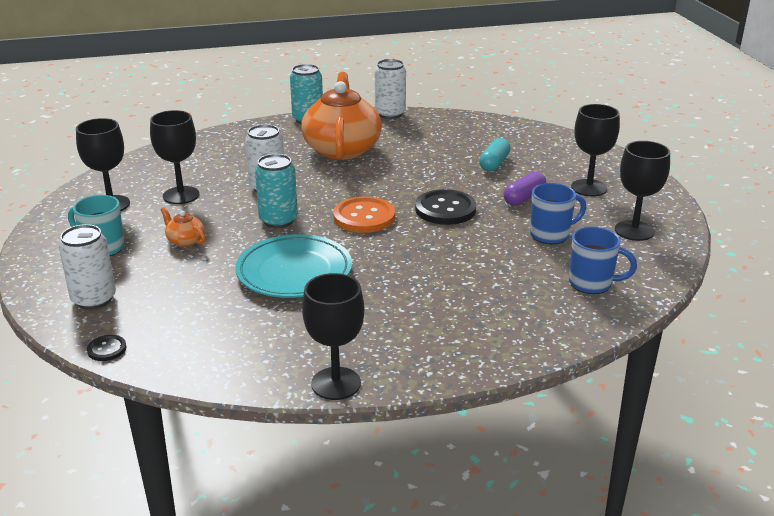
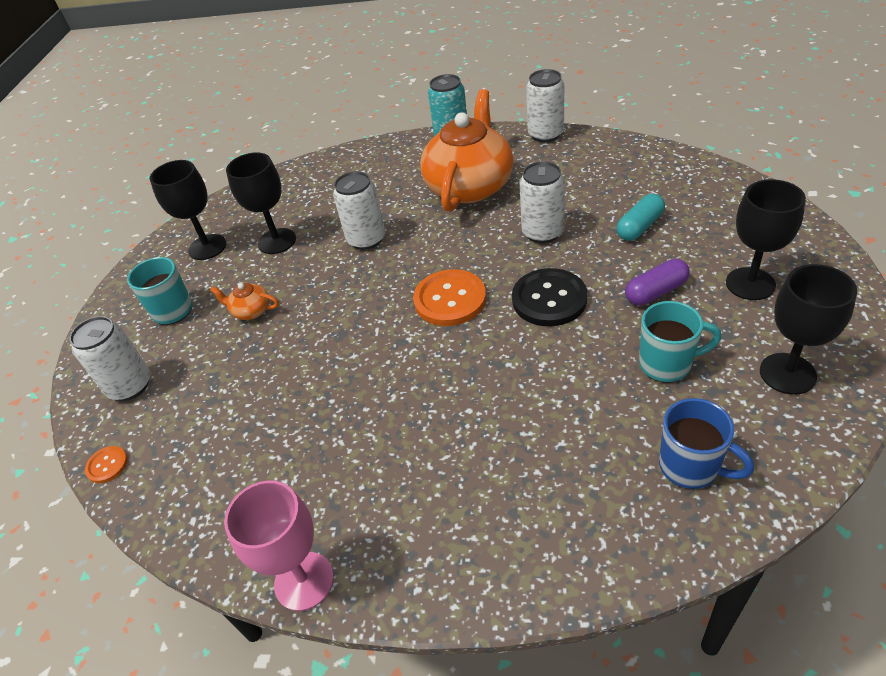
camera: 25 degrees right, 15 degrees up
(107, 349) = (107, 465): black button -> orange button
(185, 241) = (251, 311): orange teapot -> orange teapot turned 45 degrees counterclockwise
(278, 220) = (356, 292): turquoise can -> none
(294, 272) = (338, 379): turquoise plate -> none
(336, 383) = (304, 581): black goblet -> pink goblet
(419, 172) = (542, 232): none -> white can
(551, 235) = (667, 364): blue mug -> turquoise mug

